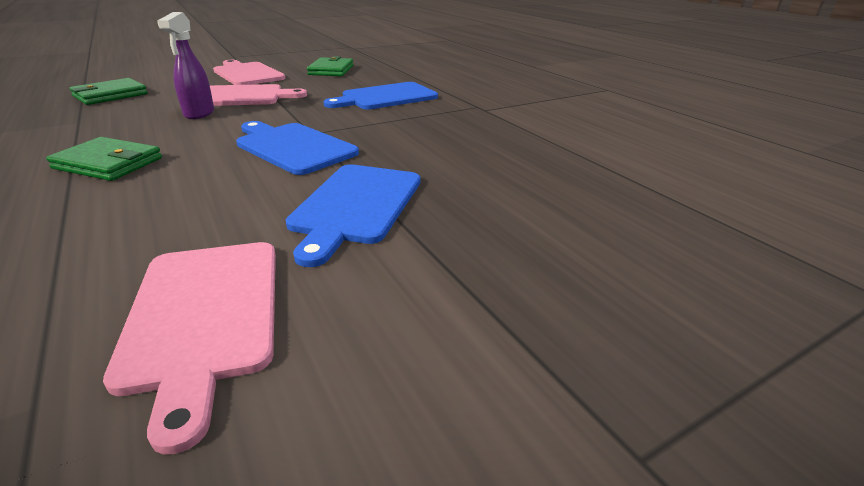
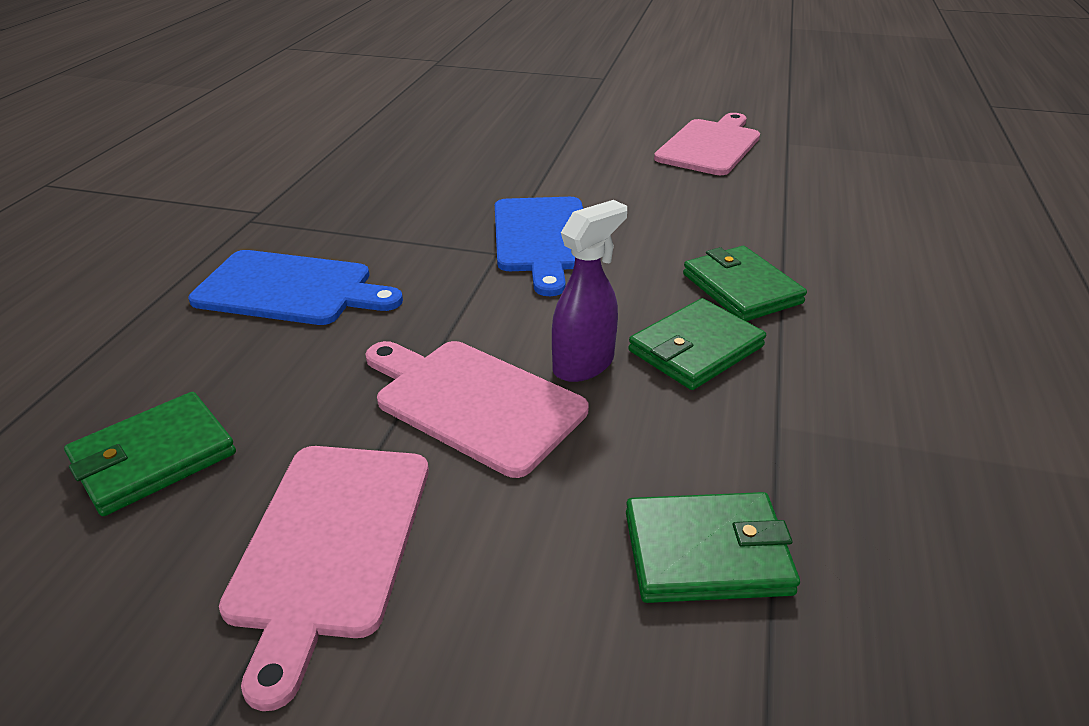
camera: 135 degrees left, 5 degrees up
(135, 131) = (695, 349): none -> green wallet
(356, 205) = (572, 165): blue cutting board -> none

